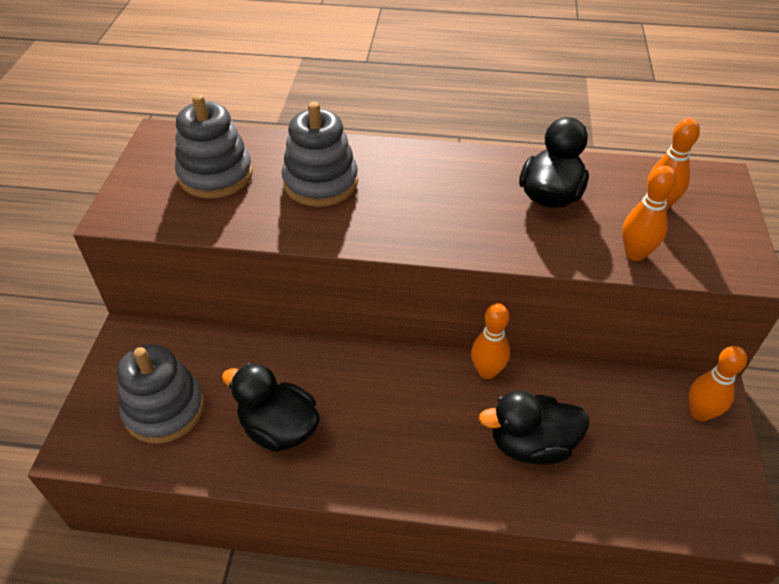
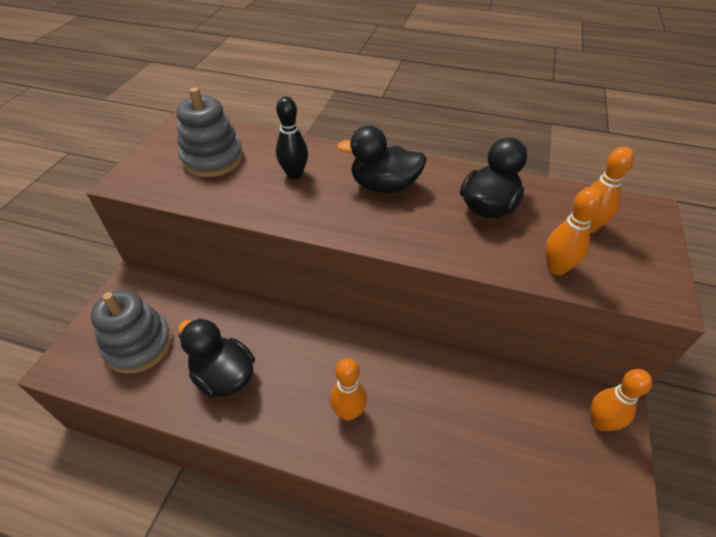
camera: 10 degrees right, 0 degrees up
(320, 182) = (294, 174): grey stacking toy -> black bowling pin
(487, 371) = (412, 353): orange bowling pin -> orange bowling pin (348, 412)
(531, 444) = (436, 426): black duck -> black duck (384, 186)

